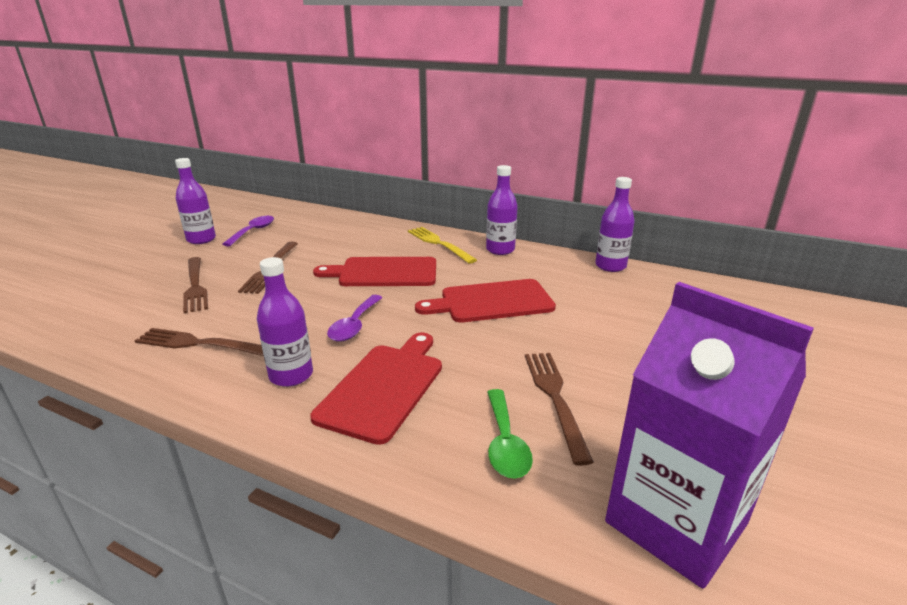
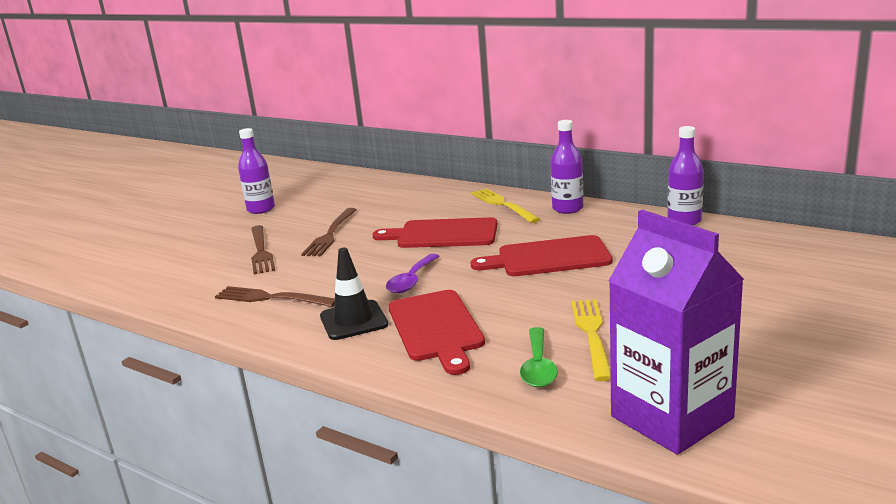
camera: 10 degrees right, 5 degrees down
(253, 231) = (311, 199): purple spoon -> none
(291, 375) = (353, 320): purple bottle -> black traffic cone
(384, 387) = (436, 328): red cutting board -> red cutting board turned 135 degrees clockwise
(554, 397) = (591, 334): brown fork -> yellow fork

